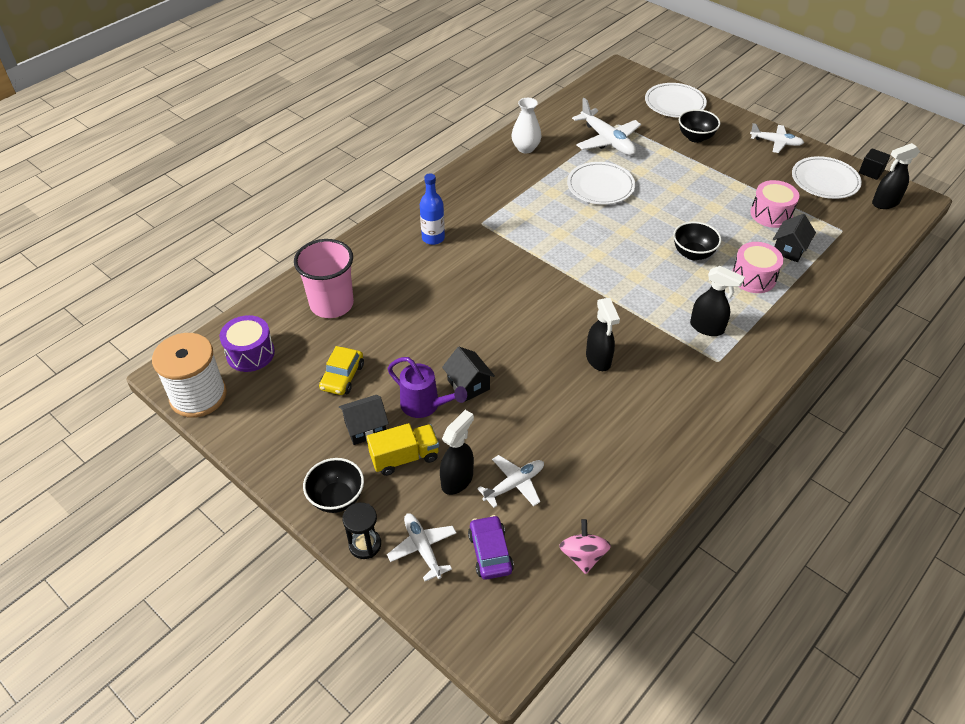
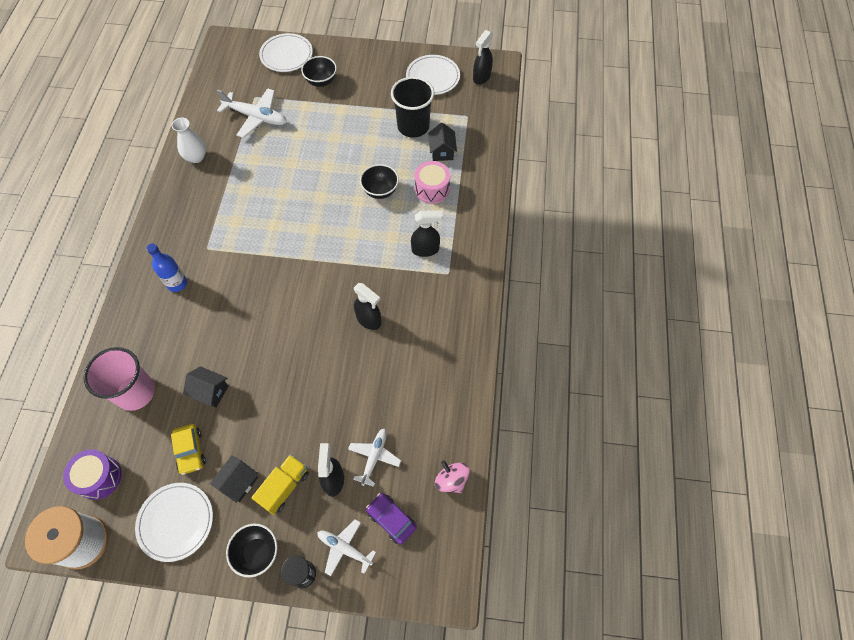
camera: 35 degrees left, 15 degrees up
(425, 405) = (270, 435): purple watering can -> none
(468, 385) = (290, 398): black house -> black house (210, 391)
(600, 186) = (277, 164): white plate -> white plate (176, 522)
(771, 214) = (413, 126): pink drum -> black cup
(775, 142) = (381, 58): white plane -> none
(871, 172) = (458, 54): black cube -> none

